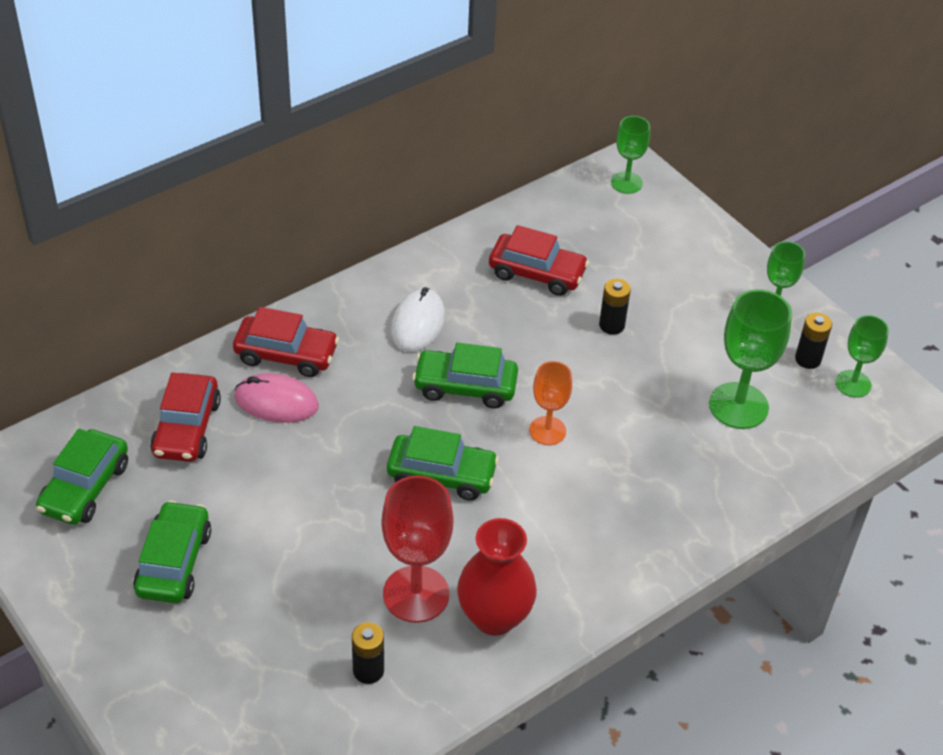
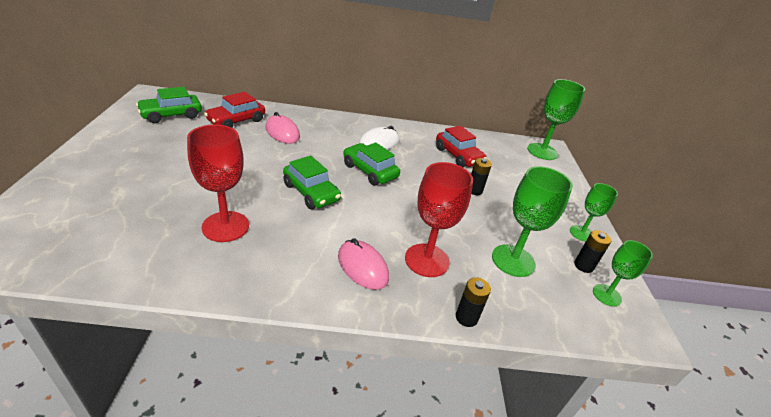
camera: 35 degrees right, 10 degrees down
(174, 562) = (156, 152): green car -> none
(286, 354) = (310, 123): red car -> none
(368, 670) = (151, 240): black battery -> black battery (466, 317)
(494, 617) = (245, 262): red vase -> none
(547, 431) = (387, 207): orange goblet -> none
(608, 530) = (362, 267): none -> pink mouse
(626, 183) = (542, 151): green goblet -> green goblet, size x1.65
(659, 472) = (427, 260): none -> red goblet

